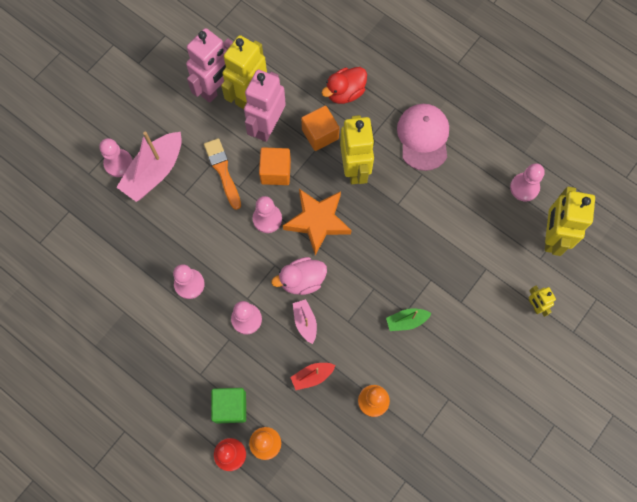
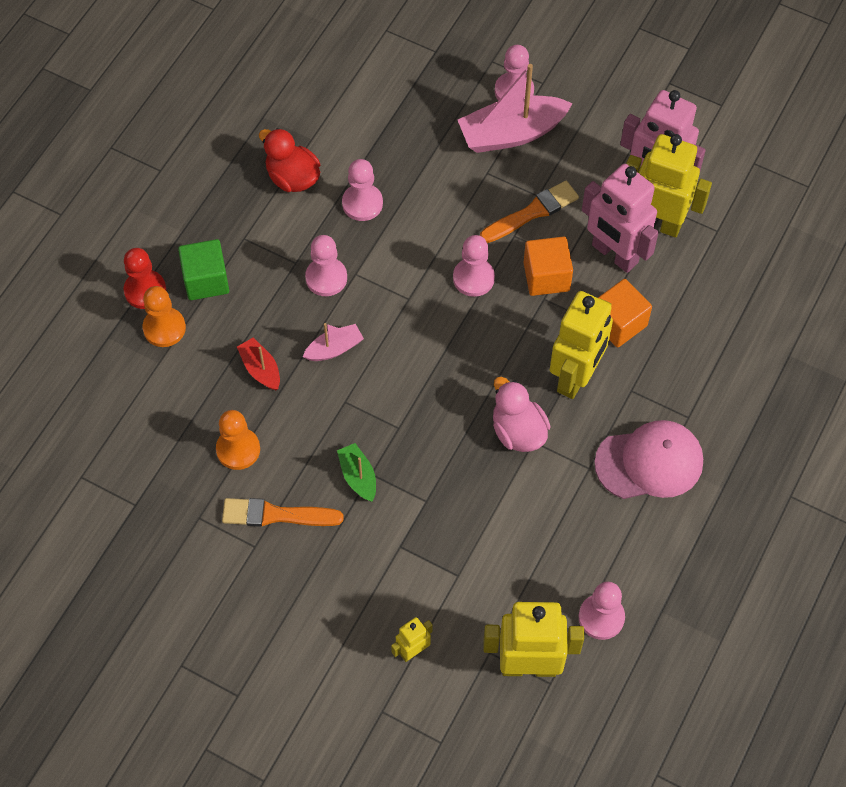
camera: 80 degrees right, 10 degrees down
(154, 172) = (511, 133): pink boat -> pink boat turned 45 degrees counterclockwise
(267, 126) = (614, 254): pink robot -> pink robot turned 150 degrees counterclockwise
(302, 280) = (393, 335): pink duck -> pink duck (518, 431)
(317, 221) = (483, 341): orange star -> none
(345, 93) = (694, 345): red duck -> red duck (292, 178)
(355, 168) = (576, 377): yellow robot -> yellow robot turned 45 degrees counterclockwise
(427, 381) = (276, 515): none -> orange brush

